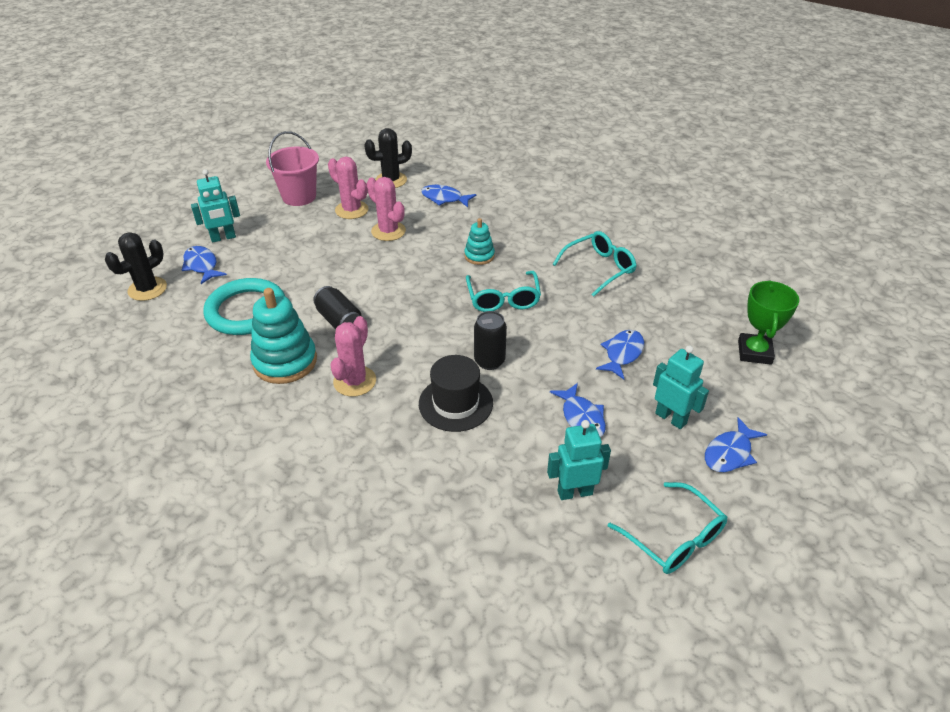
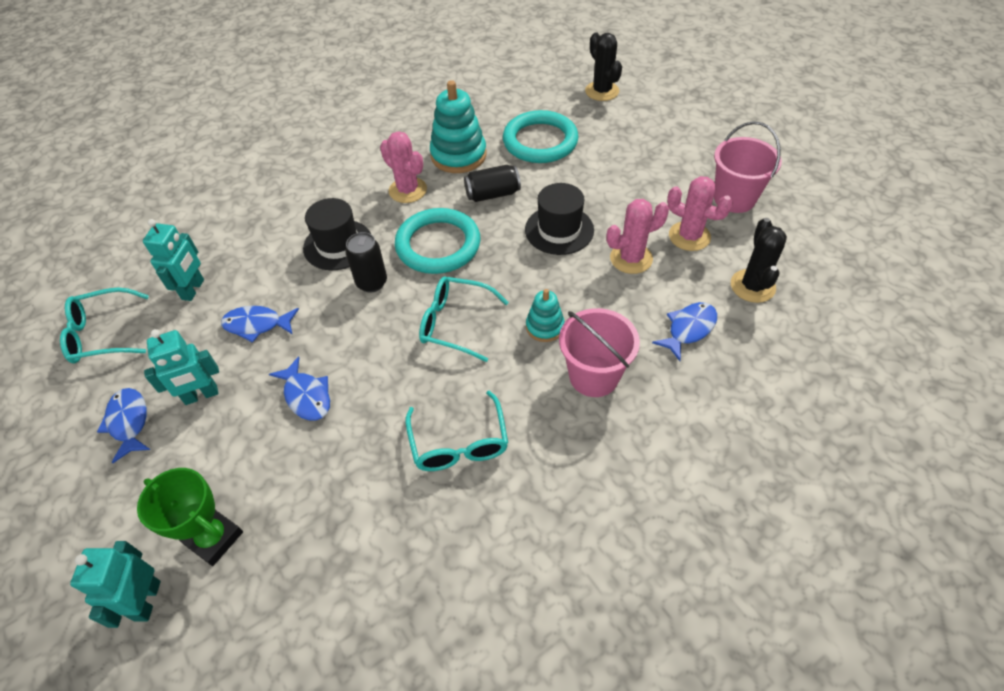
camera: 115 degrees right, 10 degrees up
(202, 266) = (624, 121): blue fish -> none
(223, 238) = (667, 137): turquoise robot -> turquoise robot (147, 600)
(351, 210) = (689, 236): pink cactus -> pink cactus turned 60 degrees clockwise
(371, 271) = (559, 230): none -> black hat
(422, 335) = (438, 245): none -> turquoise ring
(508, 227) = (594, 376): none -> pink bucket

